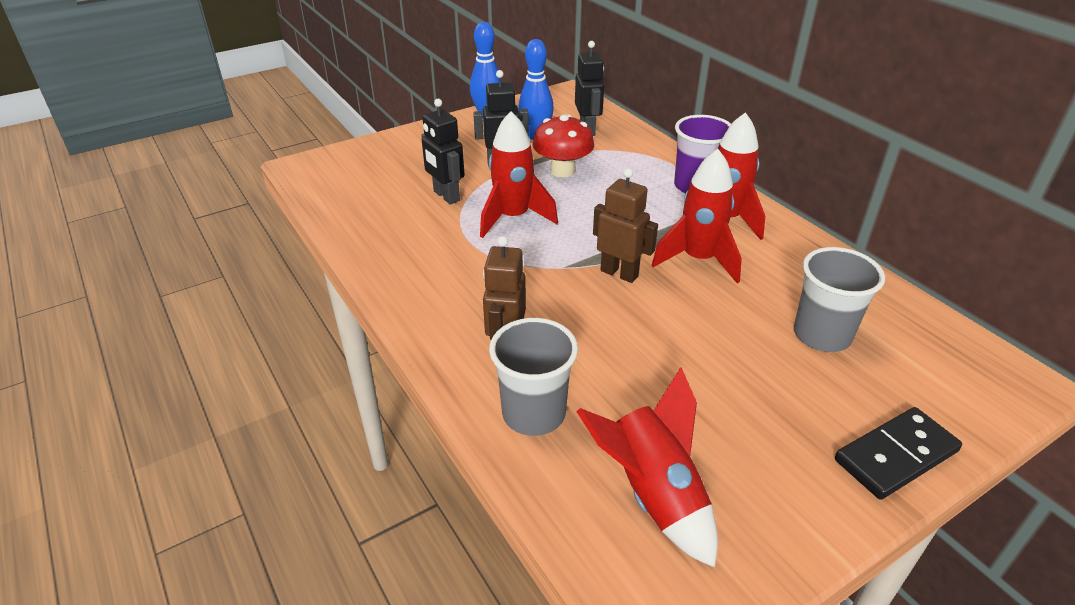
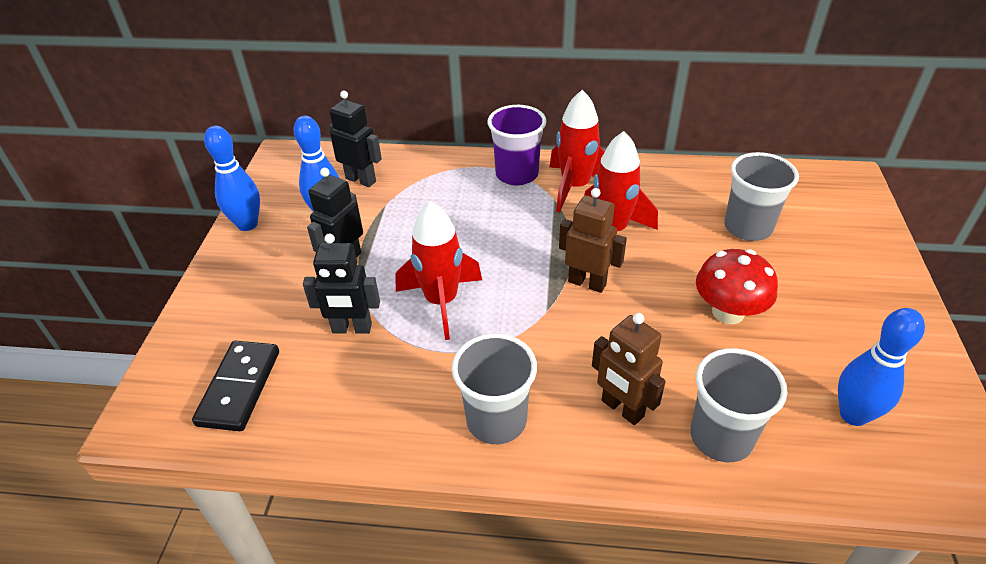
camera: 50 degrees left, 5 degrees up
(431, 291) = (496, 420): none -> grey cup
(562, 170) = (405, 230): red mushroom -> red mushroom (728, 312)
(619, 273) = (587, 283): brown robot -> brown robot turned 45 degrees clockwise
(653, 494) = (853, 415): red rocket -> blue bowling pin
(896, 456) = (883, 271): black domino -> black domino (239, 387)

